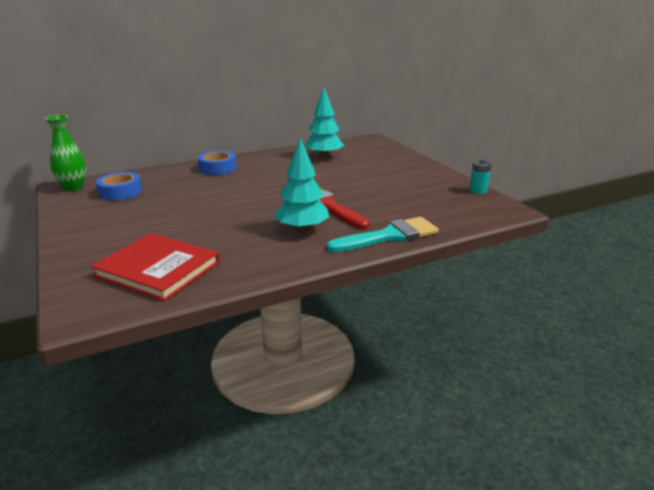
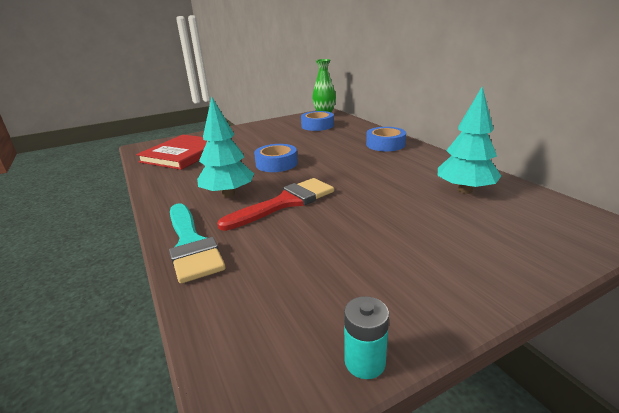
camera: 90 degrees right, 0 degrees up
(235, 211) = (276, 163): none -> blue tape

